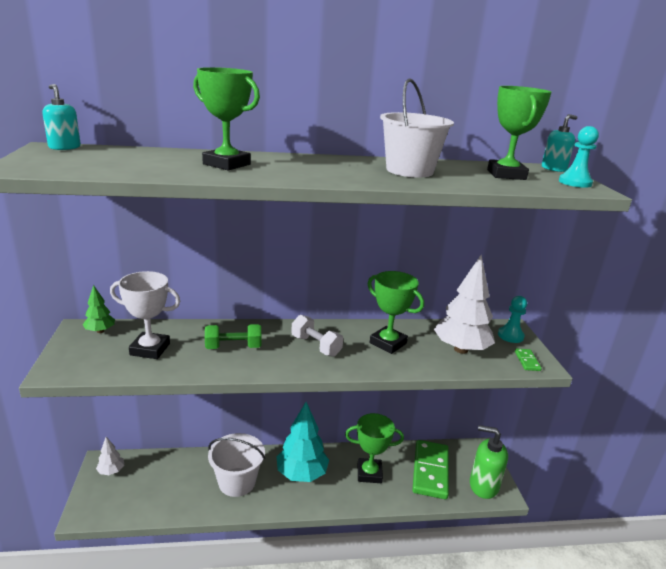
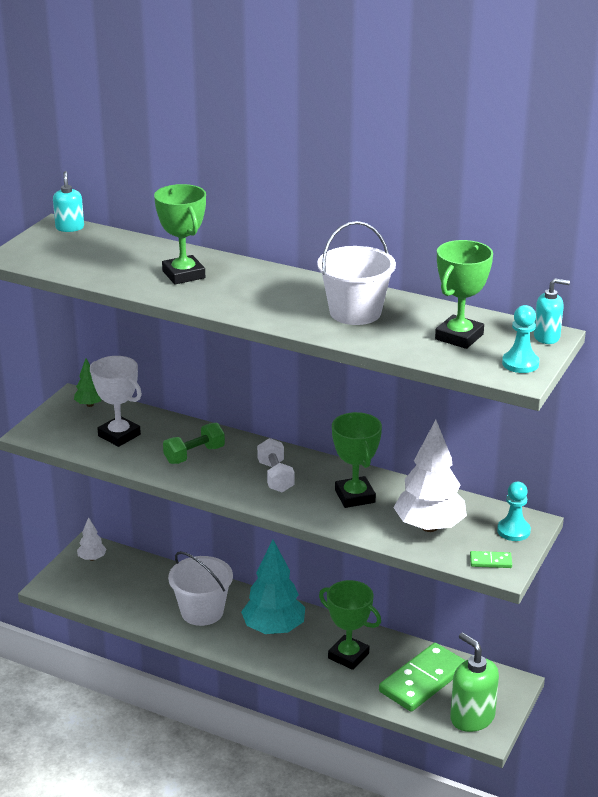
camera: 35 degrees right, 5 degrees up
(233, 347) = (194, 455): green dumbbell -> green dumbbell turned 60 degrees counterclockwise
(527, 361) = (490, 561): green domino -> green domino turned 60 degrees clockwise

